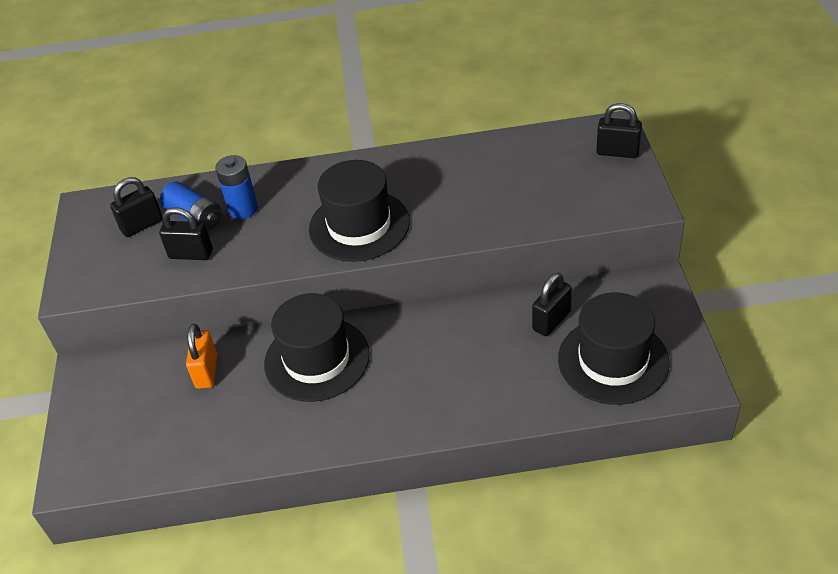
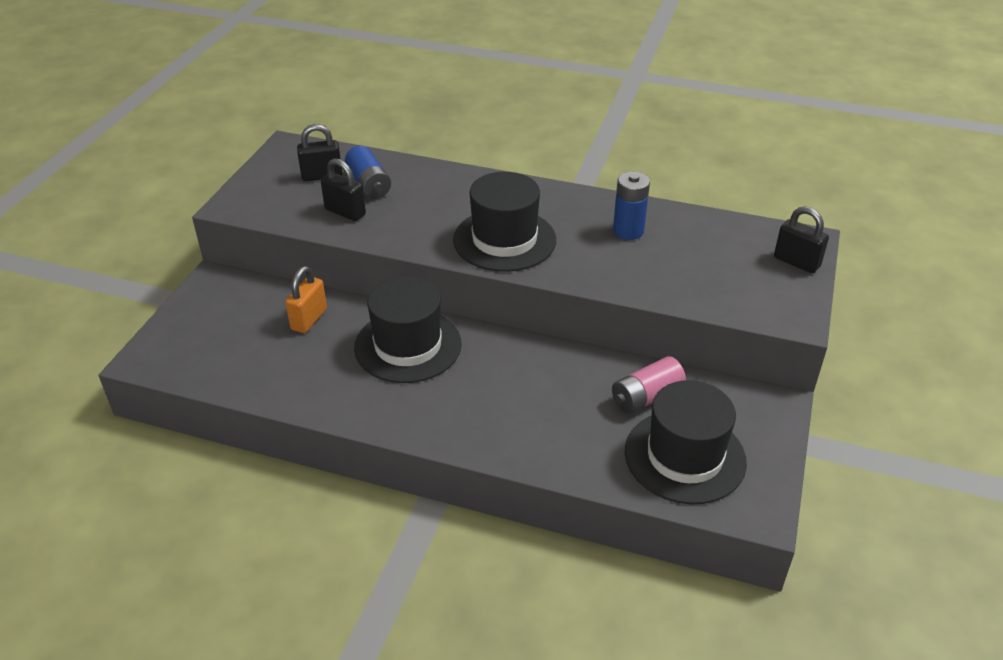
camera: 20 degrees right, 5 degrees down
(243, 209) = (413, 192): blue battery -> blue battery (628, 231)
(551, 321) = (646, 397): black padlock -> pink battery

